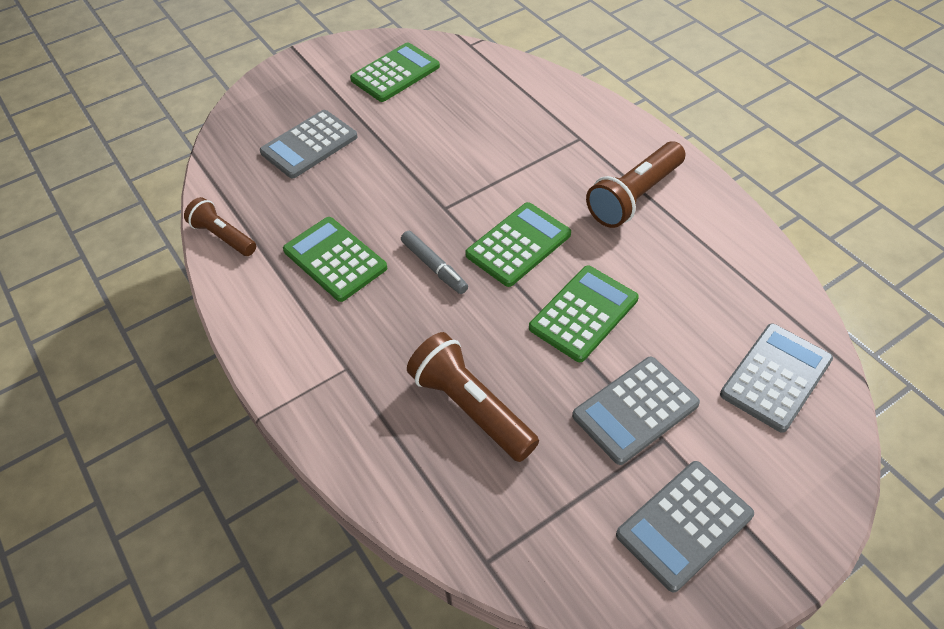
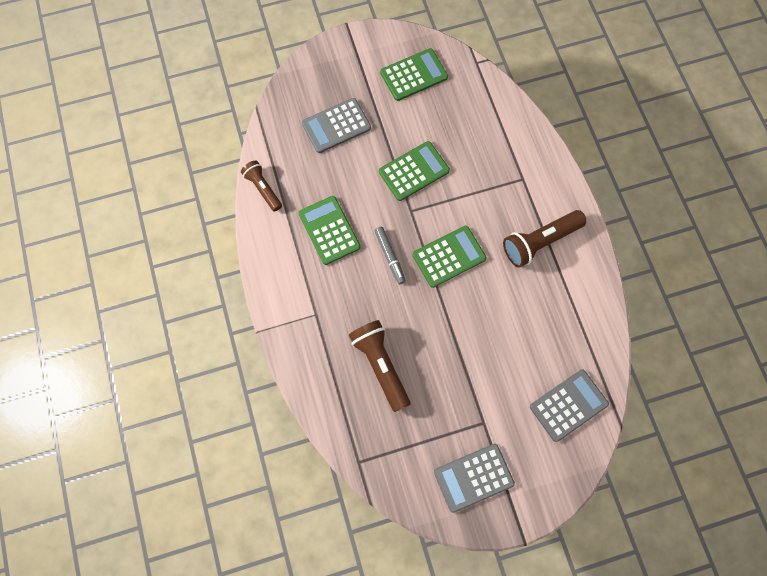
camera: 15 degrees right, 20 degrees up
(583, 314) = (471, 322): green calculator -> green calculator (414, 171)
(635, 410) = (475, 399): grey calculator -> none

